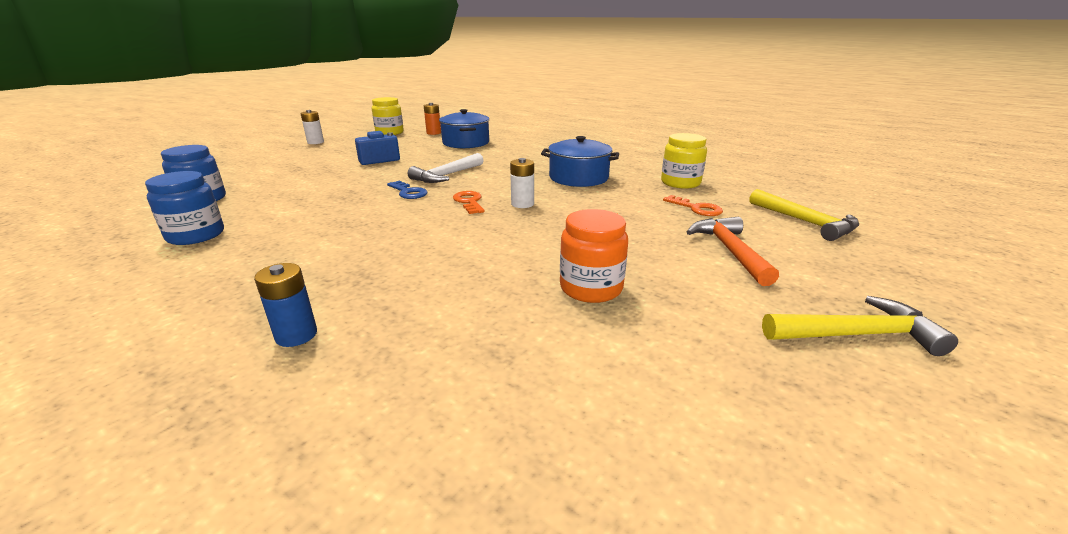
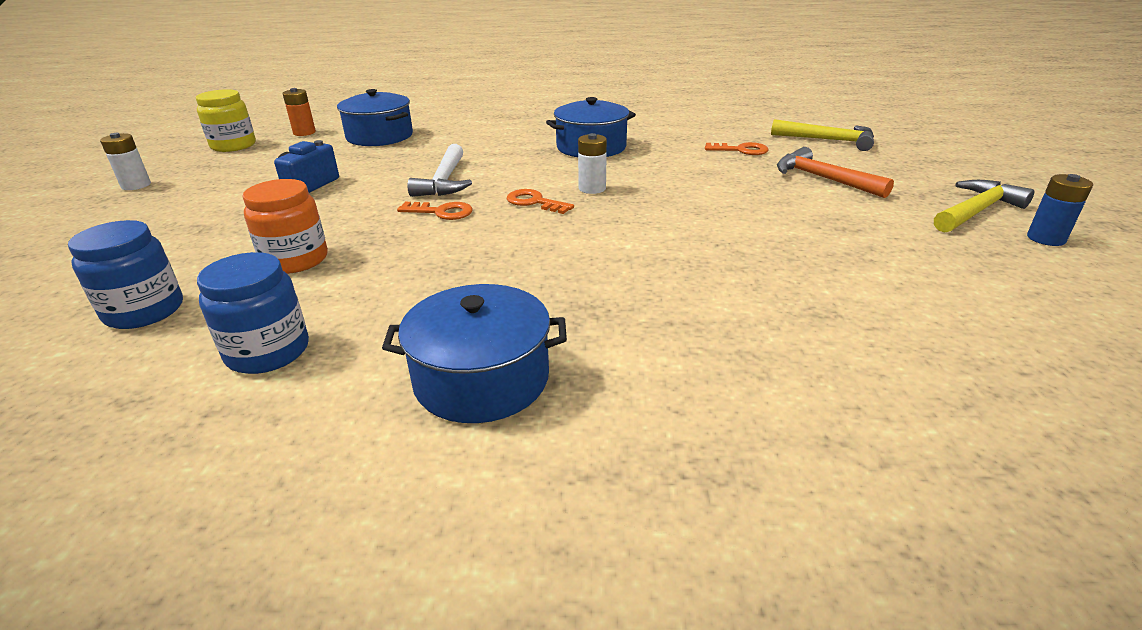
camera: 35 degrees left, 5 degrees up
(231, 291) = (481, 379): none -> blue pot
(296, 335) = (647, 379): blue battery -> blue battery (1045, 238)
(408, 192) = (441, 212): blue key -> orange key
(591, 288) = (789, 241): orange jar -> orange jar (295, 260)
(680, 183) = (687, 130): yellow jar -> none

